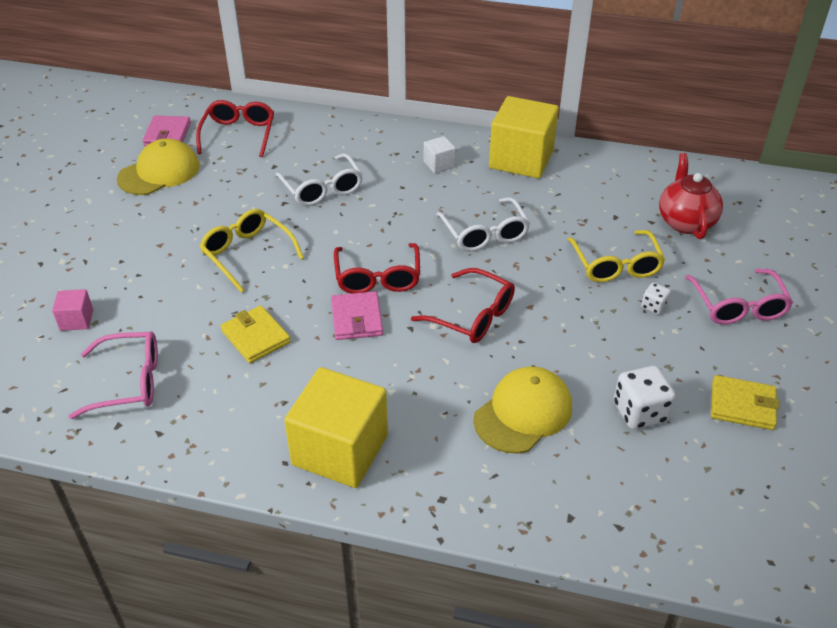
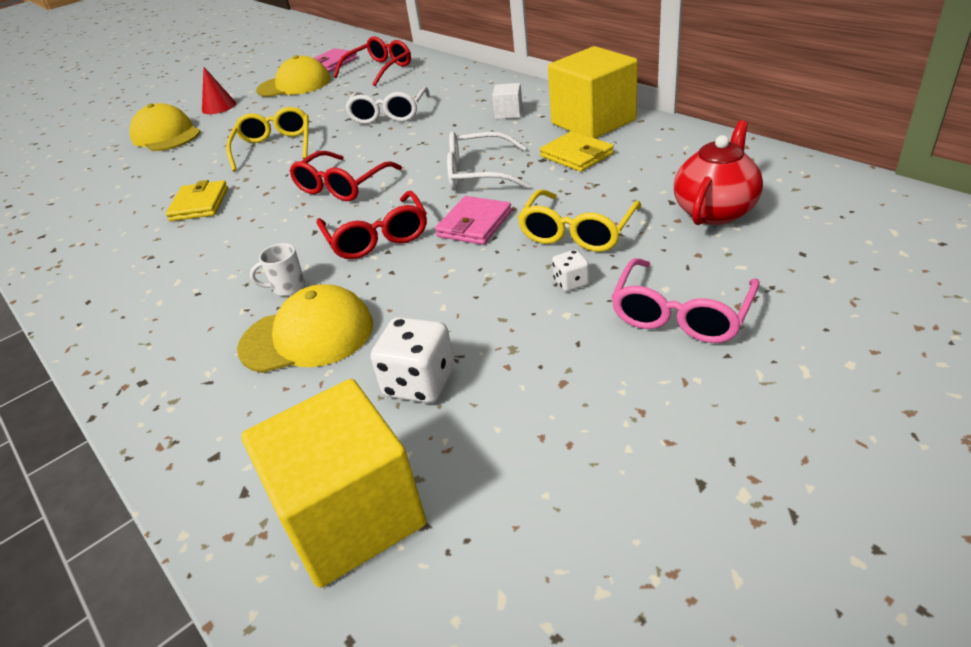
camera: 40 degrees right, 5 degrees down
(76, 320) = (119, 163): pink cube -> none
(85, 271) = (166, 135): none -> yellow cap
(99, 220) = (219, 107): none -> red cone
(129, 382) = (87, 210): pink glasses -> none
(340, 450) = (132, 307): yellow cube -> yellow cube (351, 515)
(357, 318) = (284, 212): pink wallet -> pink wallet (474, 224)
(455, 383) = (288, 287): none -> white mug
(485, 234) = (478, 174): white glasses -> white glasses turned 75 degrees clockwise
(742, 405) = (551, 426): yellow wallet -> yellow wallet (576, 155)

